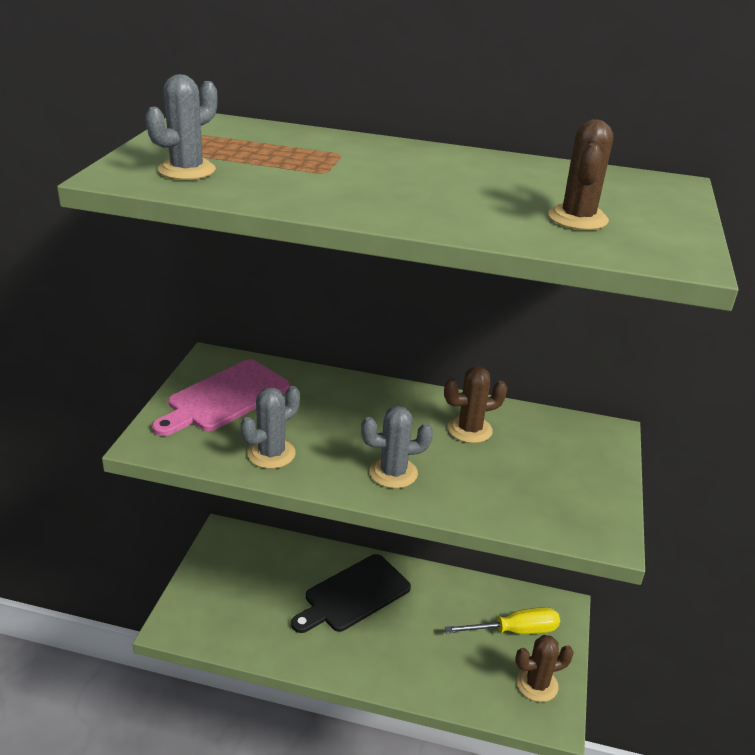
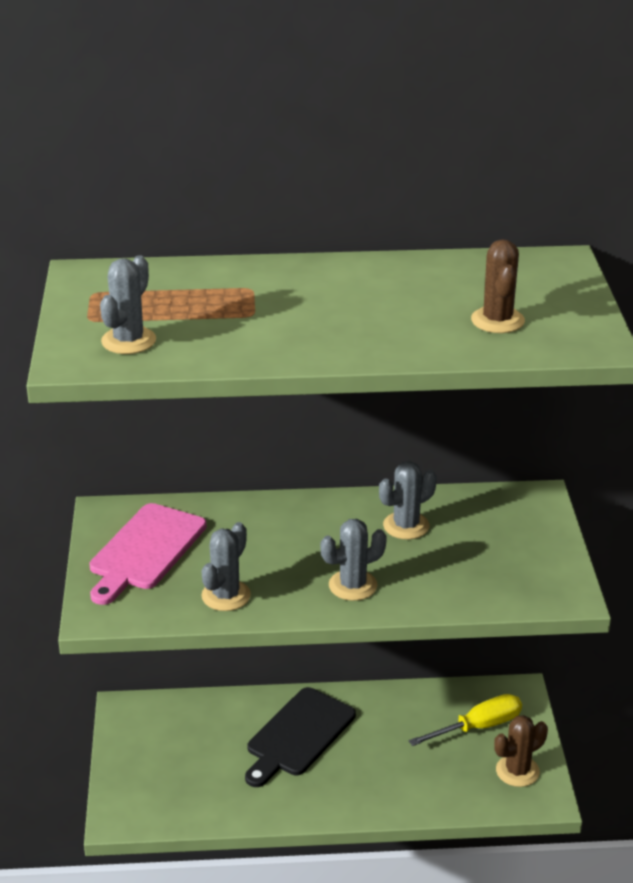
camera: 15 degrees left, 0 degrees up
(470, 430) = (406, 526): brown cactus -> grey cactus

